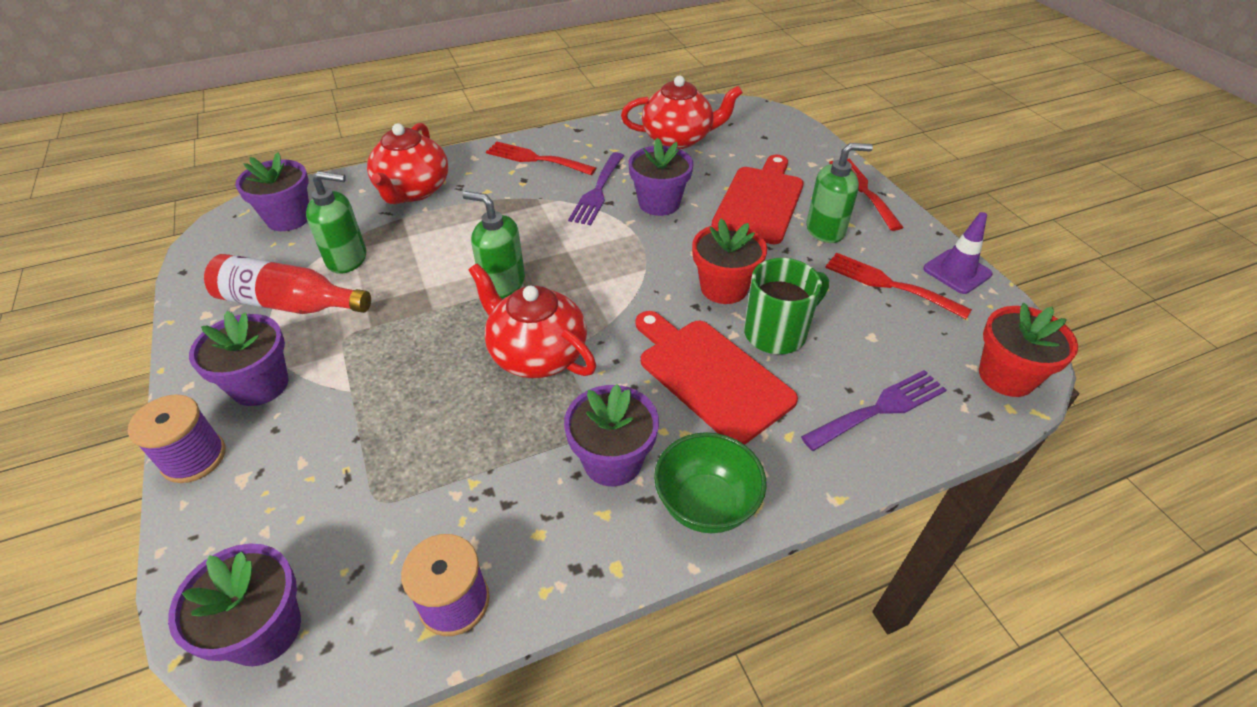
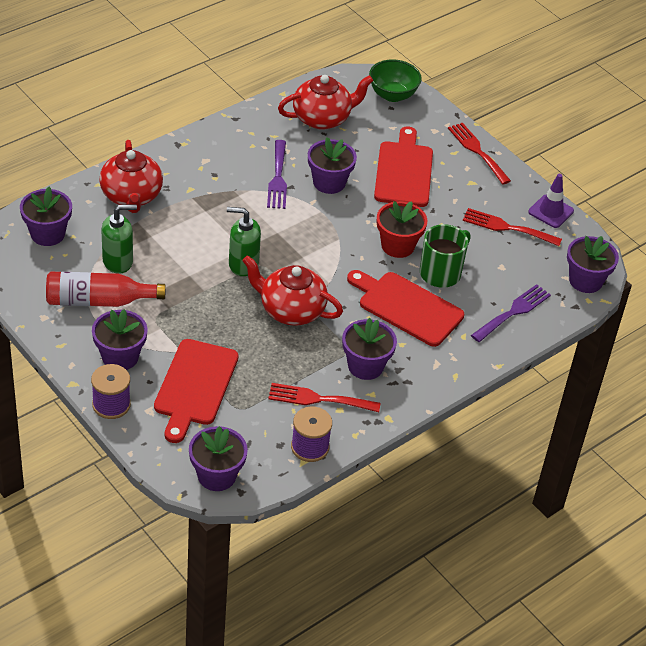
camera: 20 degrees left, 0 degrees up
(334, 449) = (195, 386): none -> red cutting board
(535, 159) = (214, 153): red fork -> red fork (318, 399)
(706, 504) = (426, 380): green bowl -> green bowl (392, 95)
(825, 230) = (457, 190): green soap dispenser -> none
(1006, 376) = (585, 281): red flower pot -> purple flower pot

